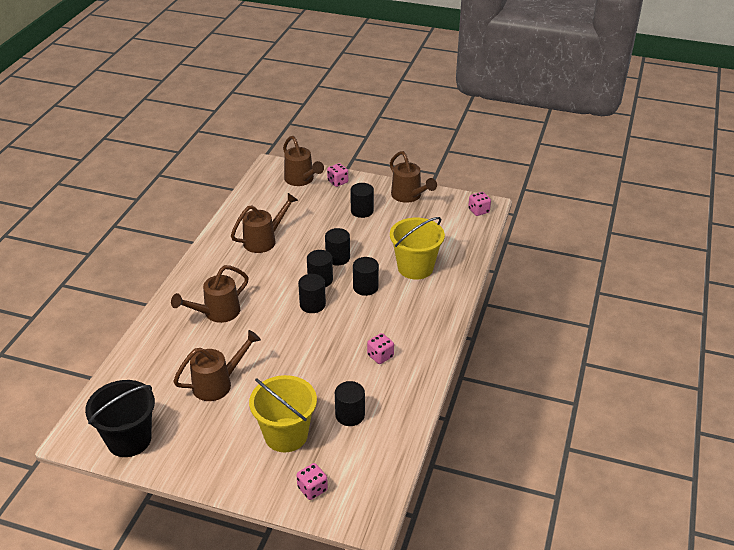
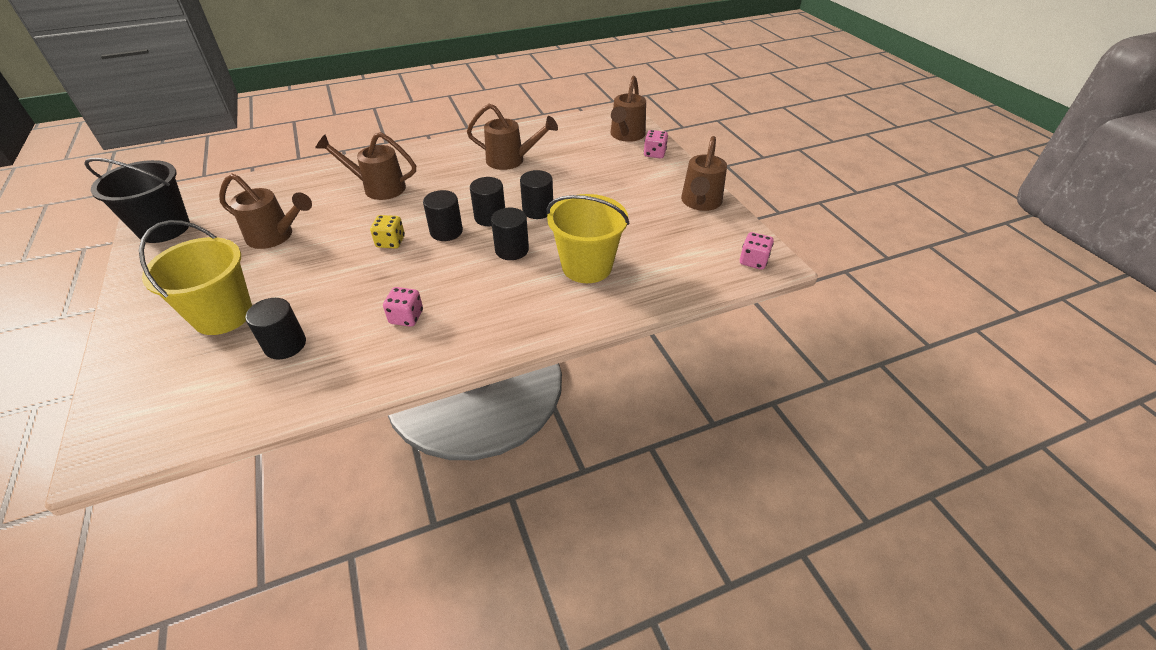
camera: 50 degrees right, 5 degrees up
(294, 333) = (390, 242): none -> yellow dice
(312, 489) = (141, 378): pink dice -> none
(362, 211) = (631, 188): black cylinder -> none

